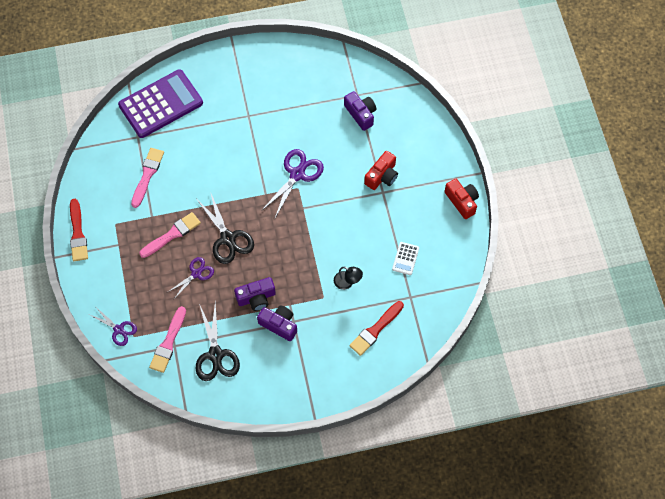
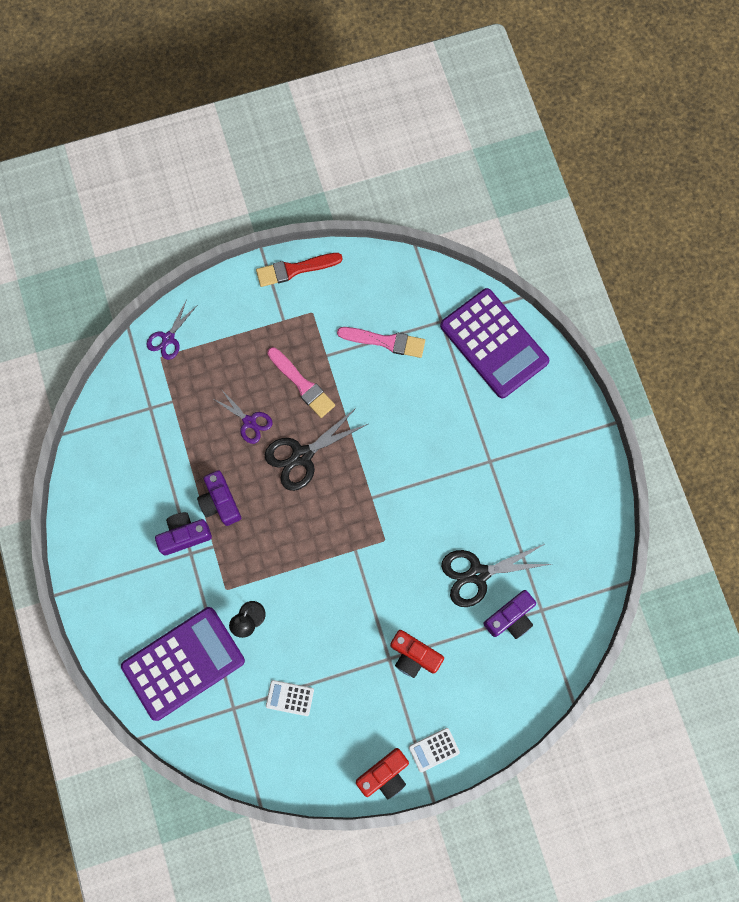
camera: 85 degrees right, 10 degrees up
(168, 342) = (154, 400): pink brush -> none
(215, 355) = (140, 460): black scissors -> black scissors (478, 574)
(279, 325) = (184, 535): purple camera -> purple camera turned 135 degrees counterclockwise
(297, 174) = (405, 537): purple scissors -> none
(375, 330) = (183, 663): red brush -> purple calculator
(446, 169) = (434, 749): none -> white calculator

